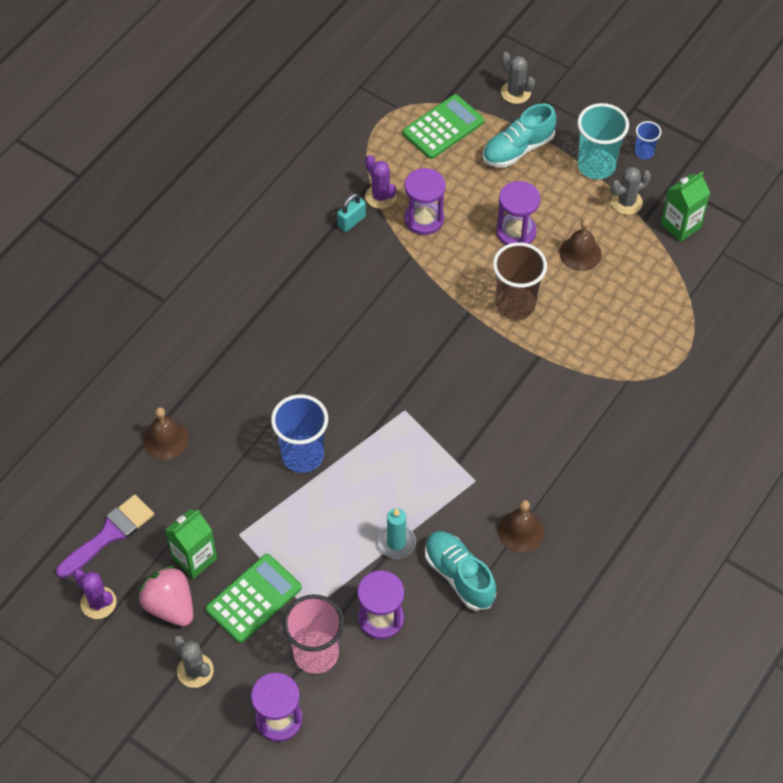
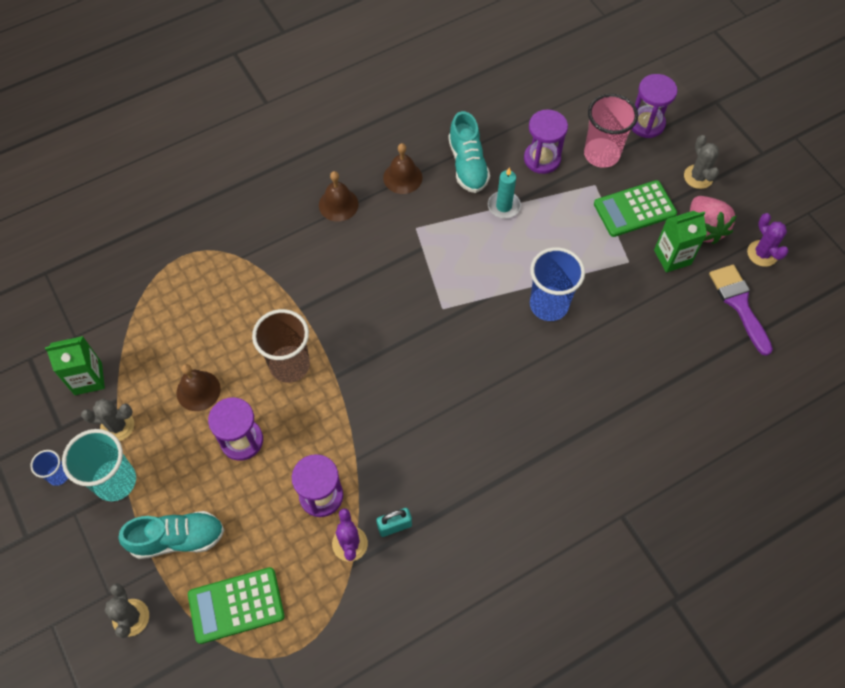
camera: 155 degrees left, 5 degrees up
(109, 534) = (739, 304): purple brush -> purple brush turned 90 degrees clockwise
(166, 440) = (665, 368): brown bell -> brown bell (338, 204)

